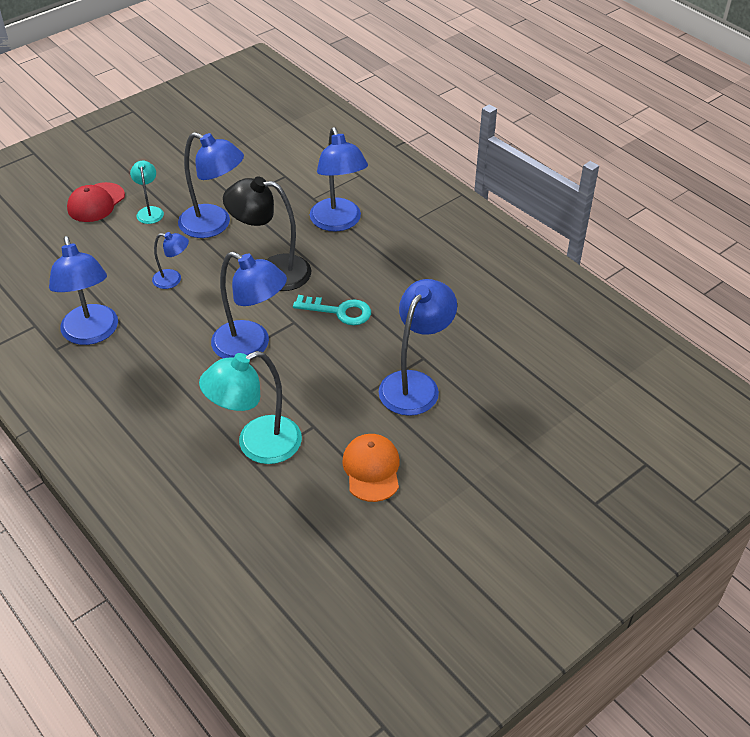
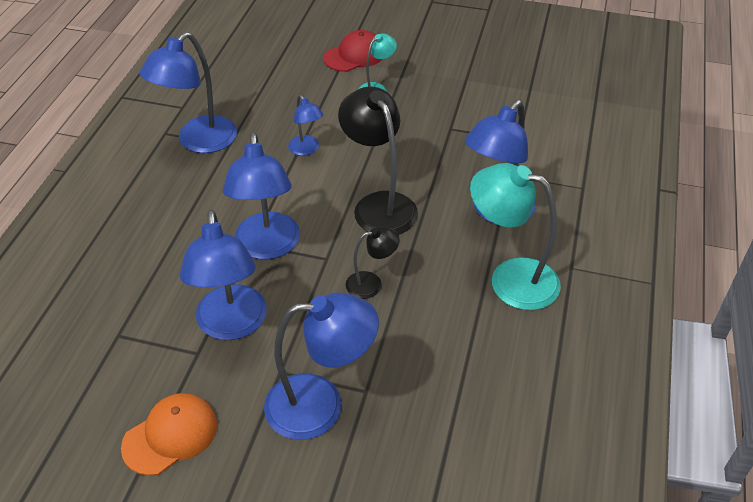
camera: 55 degrees right, 0 degrees up
(96, 203) = (354, 55): red cap -> red cap turned 150 degrees clockwise
(214, 225) = (401, 134): blue lamp -> blue lamp (232, 325)
(257, 445) = (143, 324): turquoise lamp -> turquoise lamp (510, 279)
(339, 311) = (371, 283): turquoise key -> black lamp

